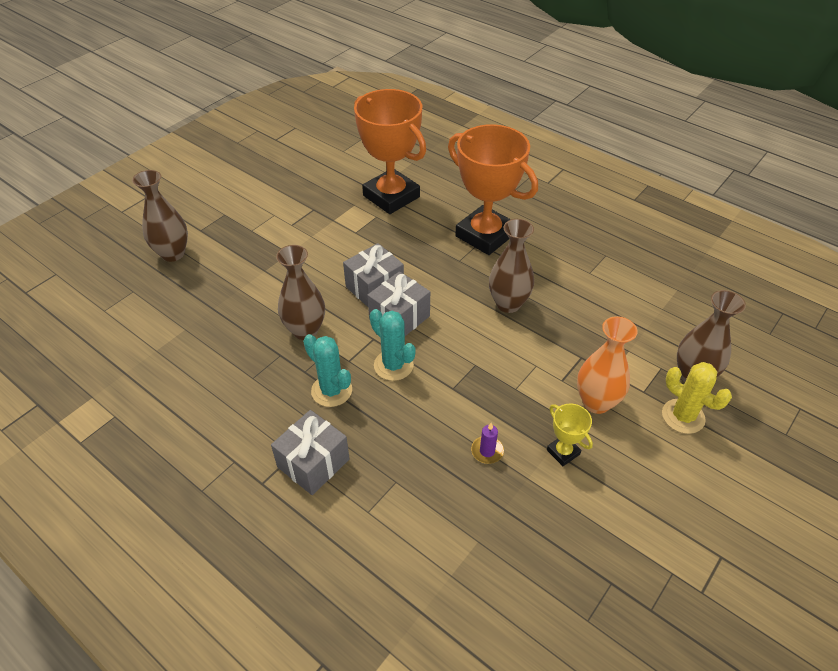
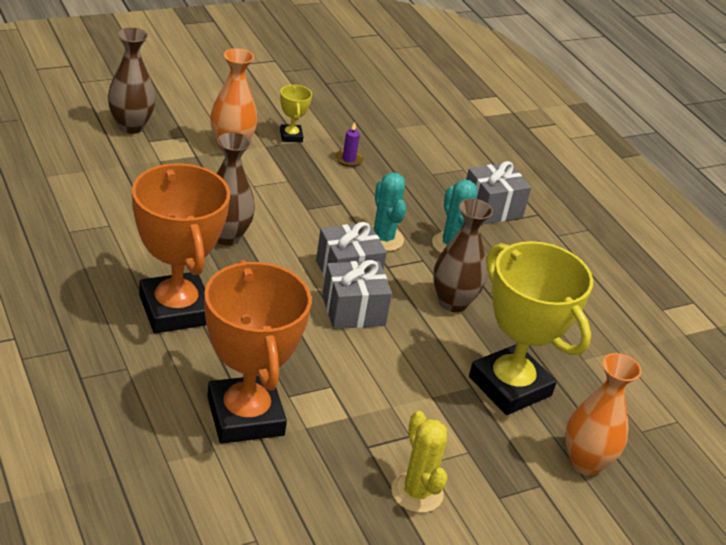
camera: 160 degrees left, 10 degrees down
(173, 253) = (585, 462): brown vase -> orange vase
(237, 282) = (509, 386): none -> yellow trophy
(683, 416) = (175, 114): yellow cactus -> yellow cactus (417, 492)

